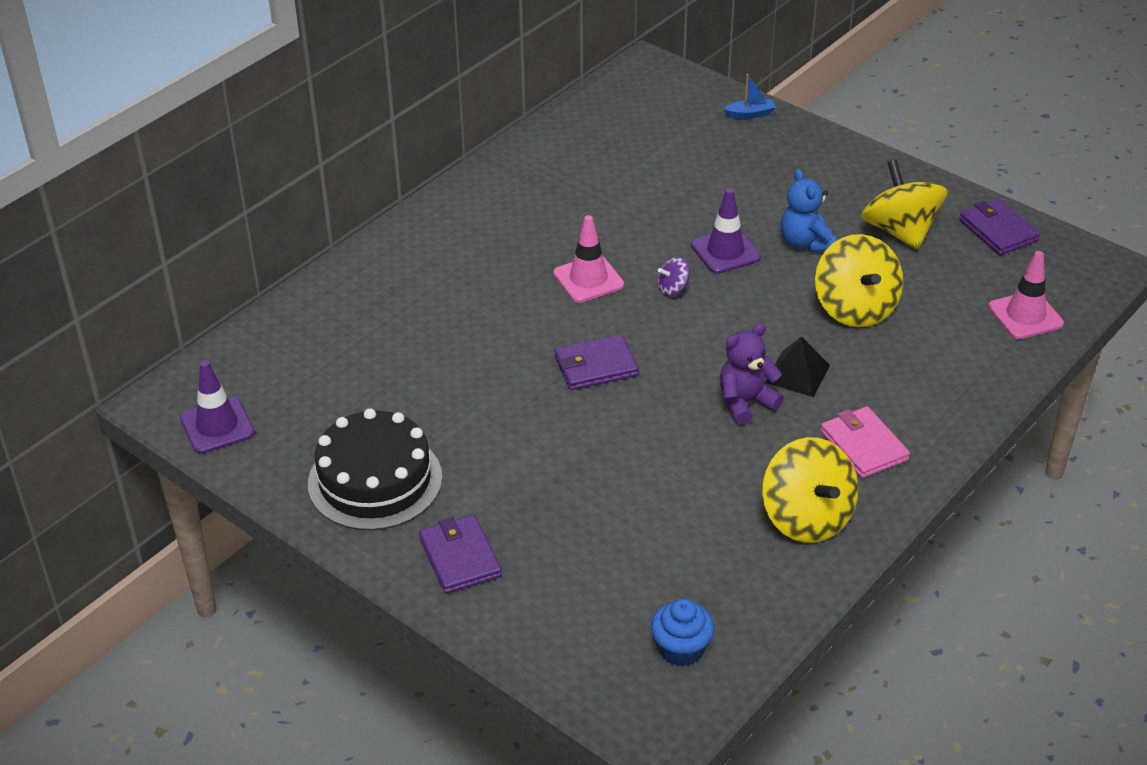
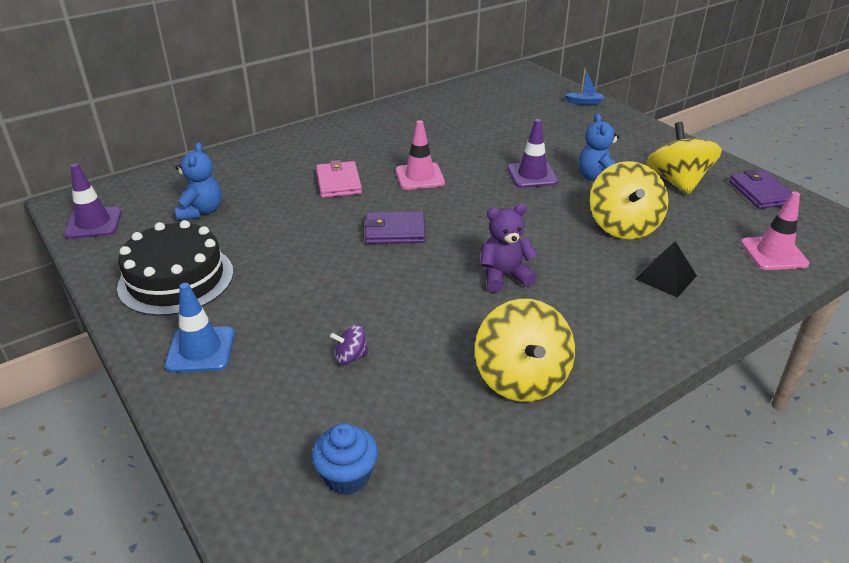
camera: 15 degrees right, 5 degrees down
(342, 382) = (201, 211): none -> blue teddy bear
(460, 557) = (200, 350): purple wallet -> blue traffic cone
(673, 289) = (480, 191): purple spinning top -> purple spinning top (351, 357)
(797, 373) = (557, 263): black pyramid -> black pyramid (666, 277)
(863, 446) = (596, 327): pink wallet -> pink wallet (338, 182)

